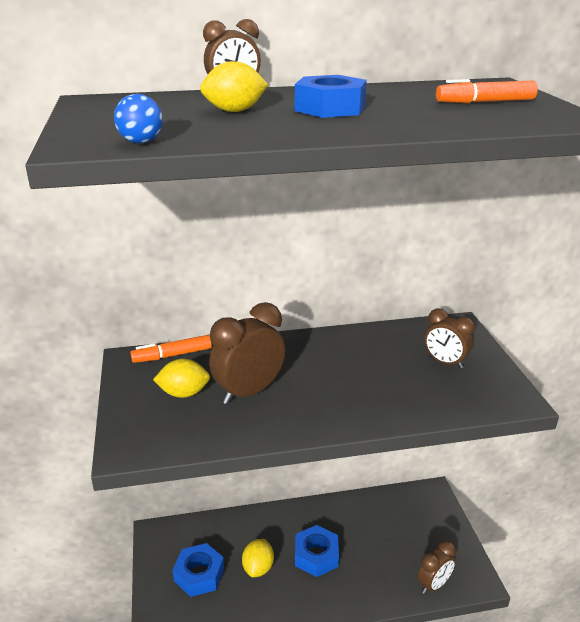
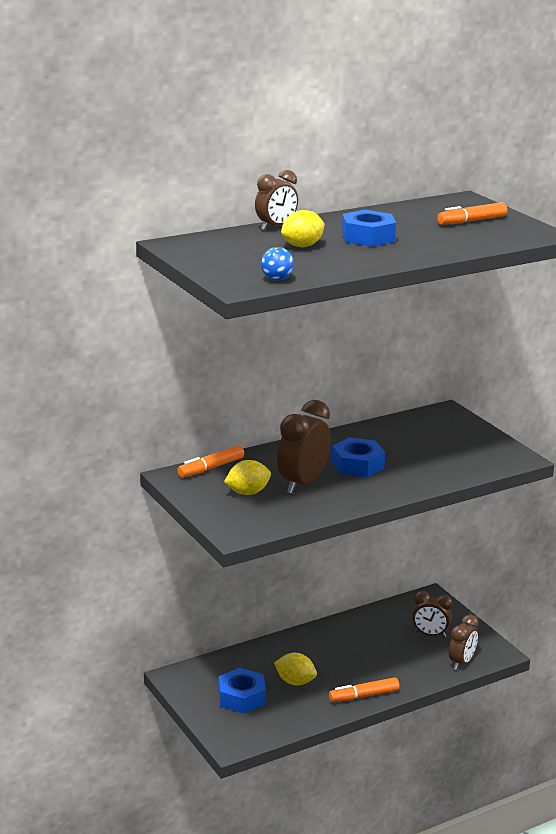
camera: 20 degrees left, 5 degrees down
(258, 568) = (295, 682): yellow lemon -> yellow lemon turned 60 degrees counterclockwise
(315, 604) = (363, 696): none -> orange marker
(316, 556) = (345, 663): blue nut -> blue nut (357, 465)
(445, 362) = (450, 440): brown clock -> brown clock (430, 634)

